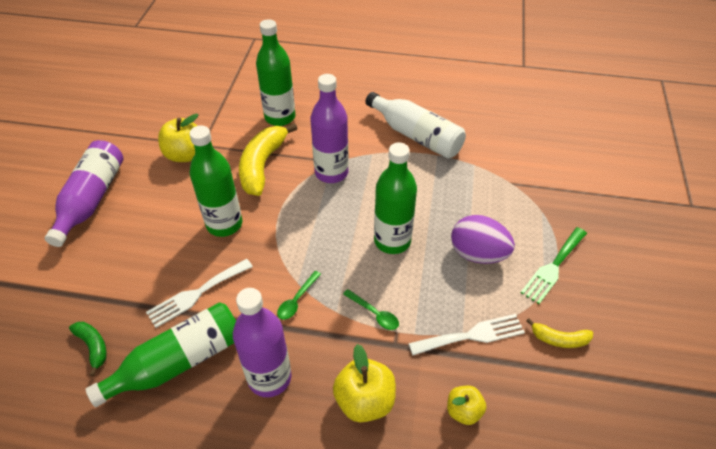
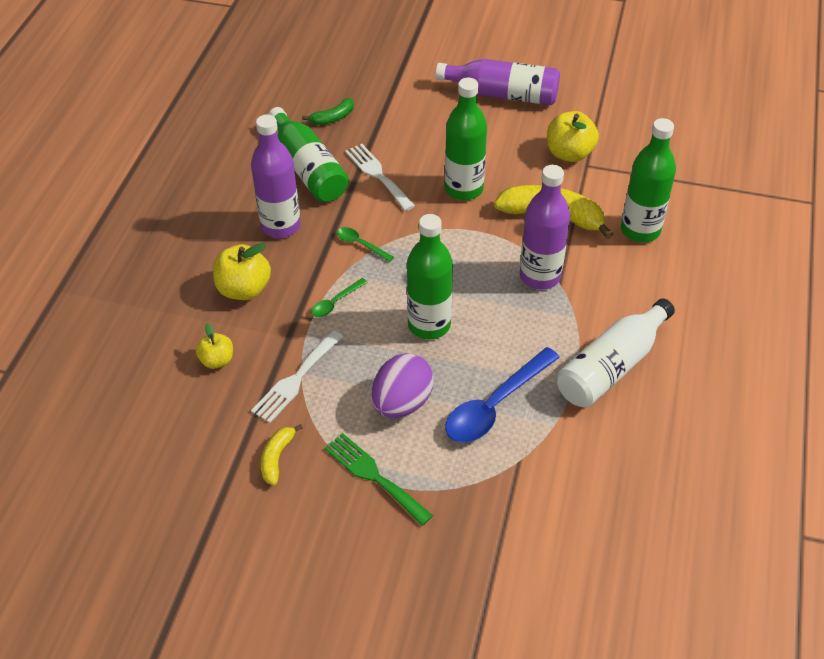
camera: 95 degrees right, 0 degrees up
(465, 196) = (495, 405): none -> blue spoon
(472, 335) = (296, 379): white fork -> white fork turned 45 degrees clockwise

